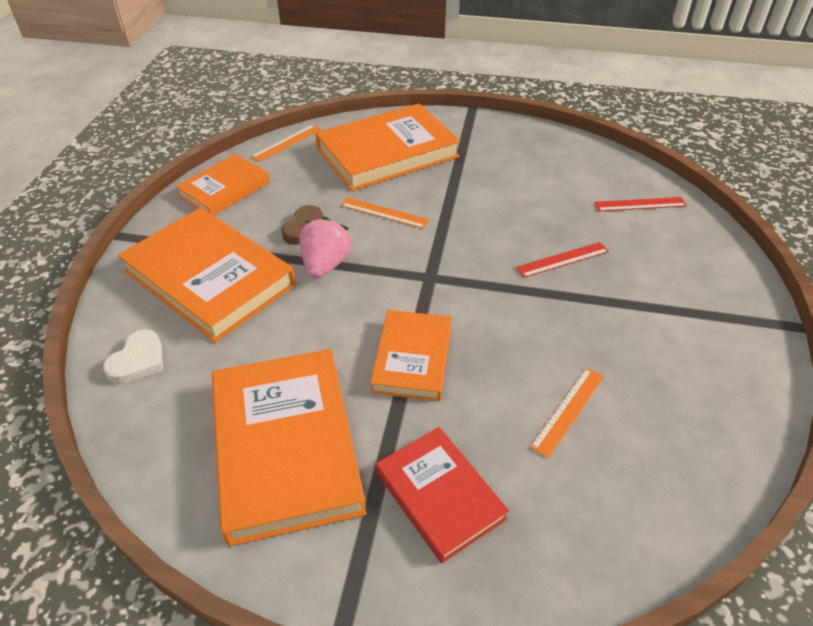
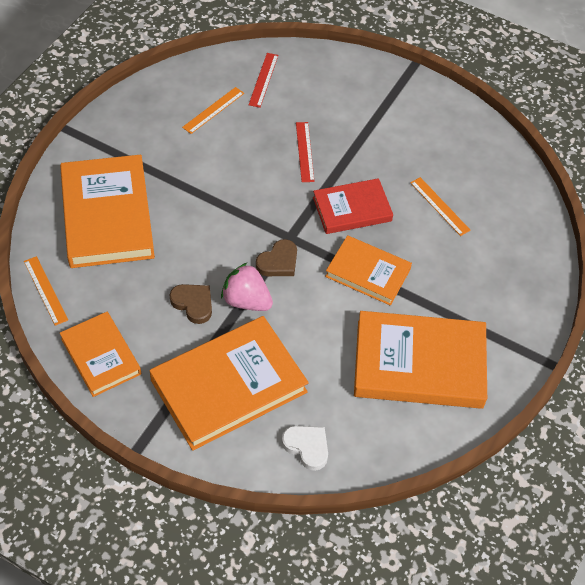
camera: 75 degrees left, 10 degrees up
(384, 213) = (197, 243): orange ruler -> orange ruler (213, 110)
(390, 276) = (278, 262): none -> brown heart
(439, 495) = (479, 292): red book -> red book (352, 209)

